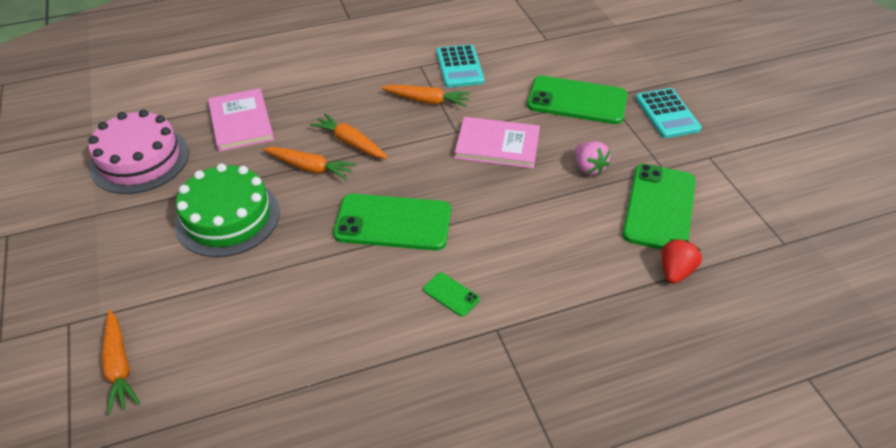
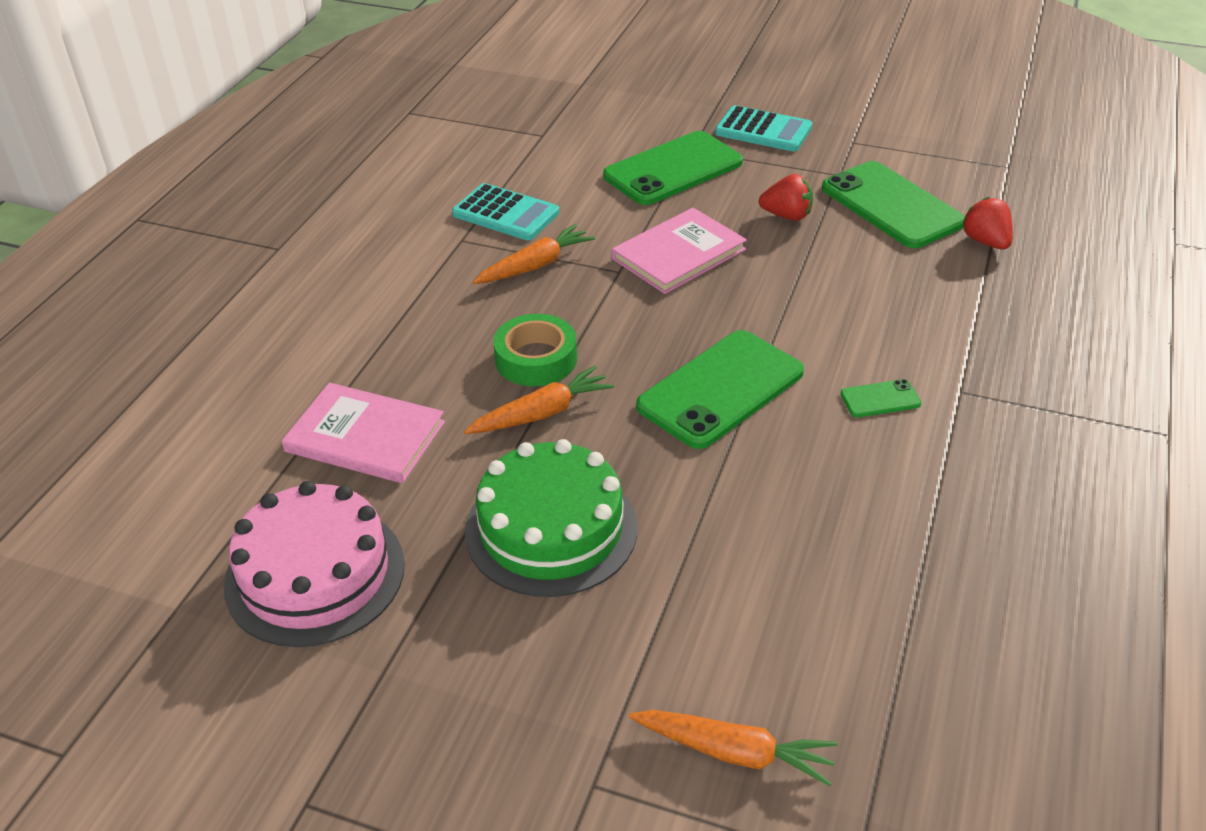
camera: 50 degrees left, 5 degrees down
(350, 143) = (536, 359): orange carrot -> green tape
(588, 168) = (787, 216): pink strawberry -> red strawberry

